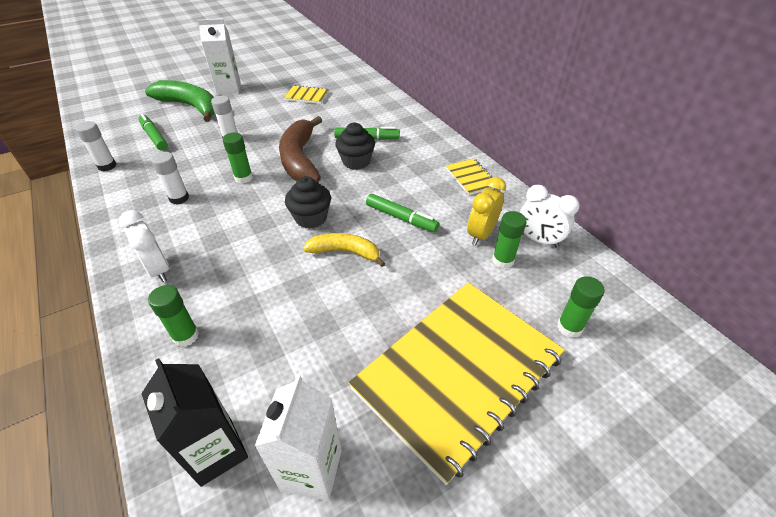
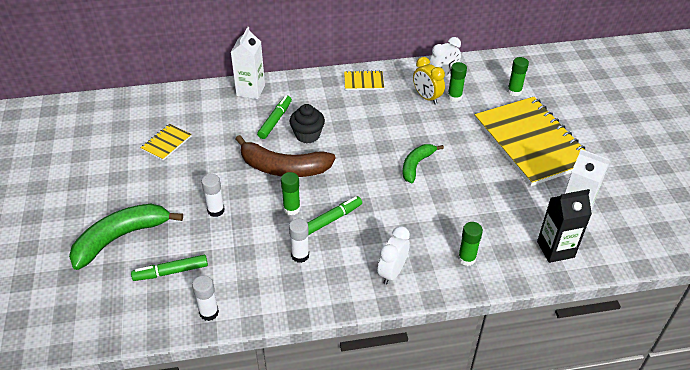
camera: 70 degrees left, 0 degrees up
(158, 270) = (392, 272): white clock -> white clock turned 45 degrees counterclockwise
(228, 88) = (100, 201): white carton -> white carton (250, 90)
(311, 218) = (369, 176): black cupcake -> none
(345, 252) = (416, 165): yellow banana -> green banana
(401, 218) = (392, 129): green marker -> green marker (331, 219)

